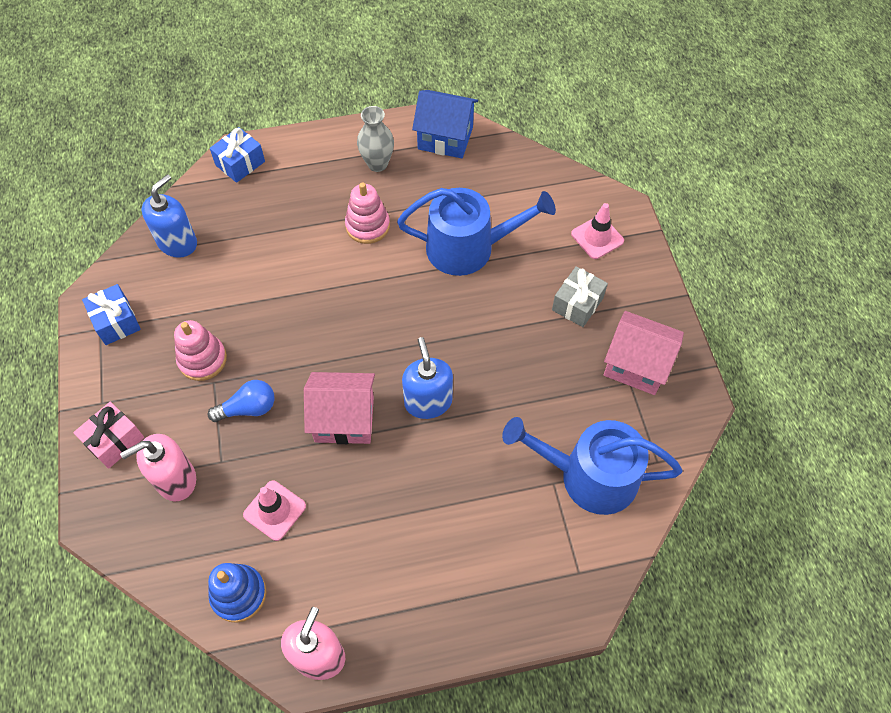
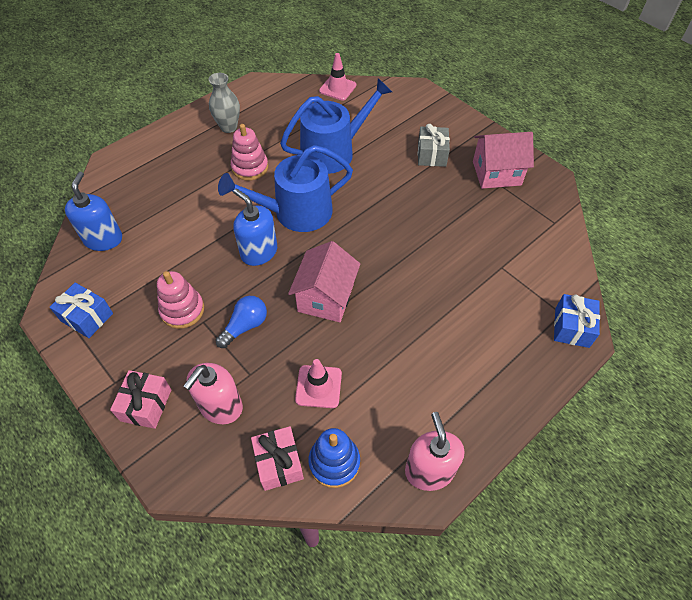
camera: 30 degrees left, 5 degrees down
(190, 565) = (279, 463): none -> pink gift
(240, 163) = (119, 166): blue gift -> blue gift (572, 327)
(344, 419) = (326, 298): pink house -> pink house turned 45 degrees counterclockwise
(428, 402) = (378, 258): blue soap dispenser -> blue soap dispenser (259, 252)
(445, 138) = (266, 94): blue house -> none
(589, 476) = (520, 251): blue watering can -> blue watering can (296, 212)
(597, 237) = (414, 112): pink traffic cone -> pink traffic cone (337, 88)

